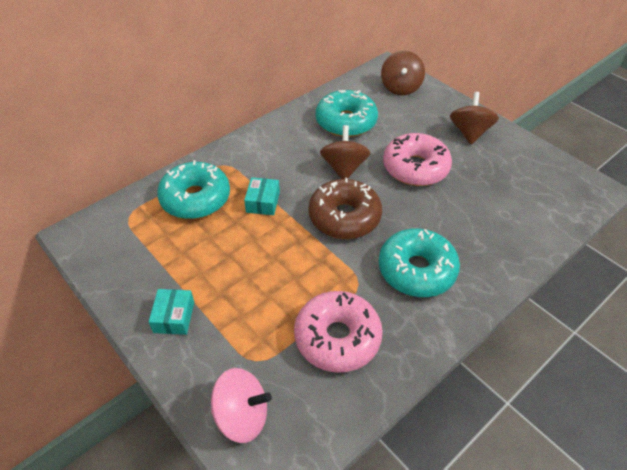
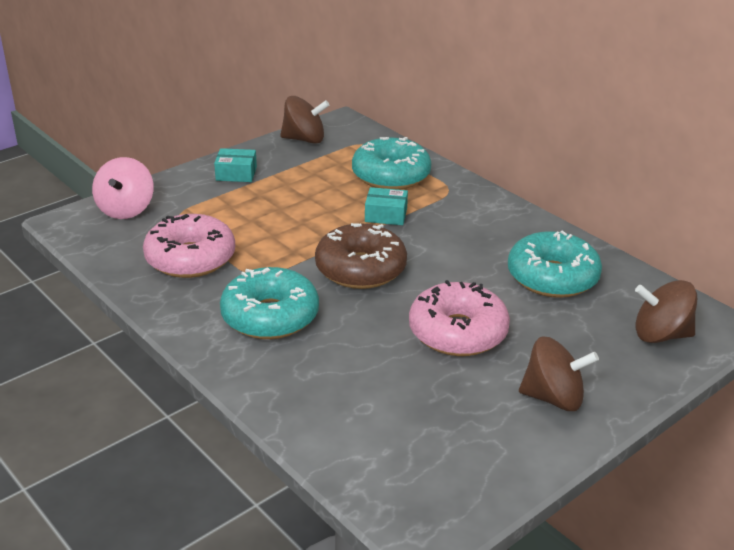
camera: 90 degrees right, 15 degrees down
(344, 168) = (451, 272): brown spinning top -> brown spinning top (304, 139)

